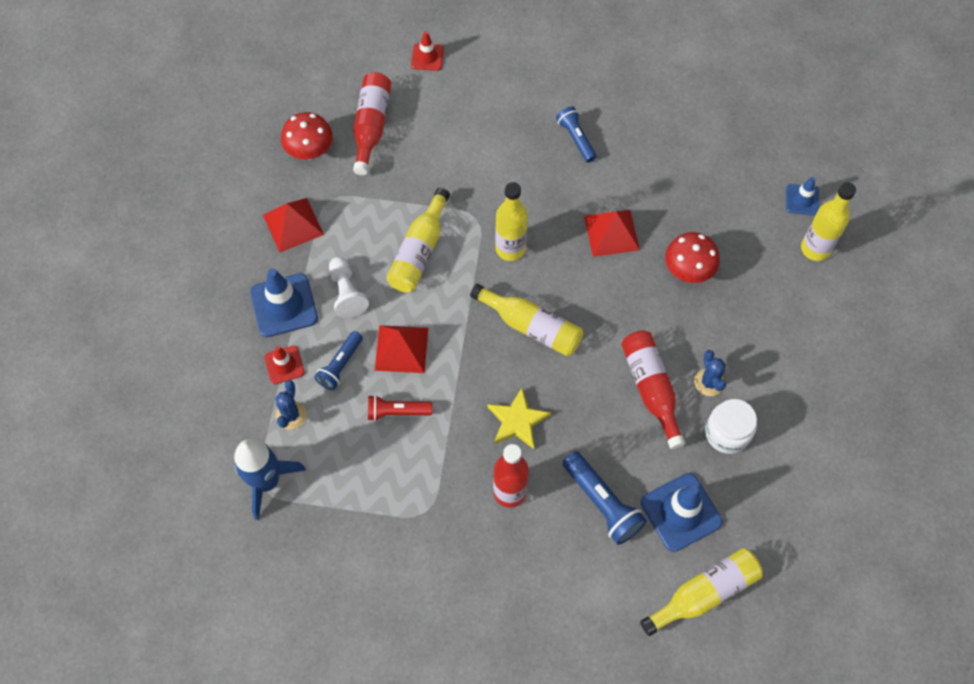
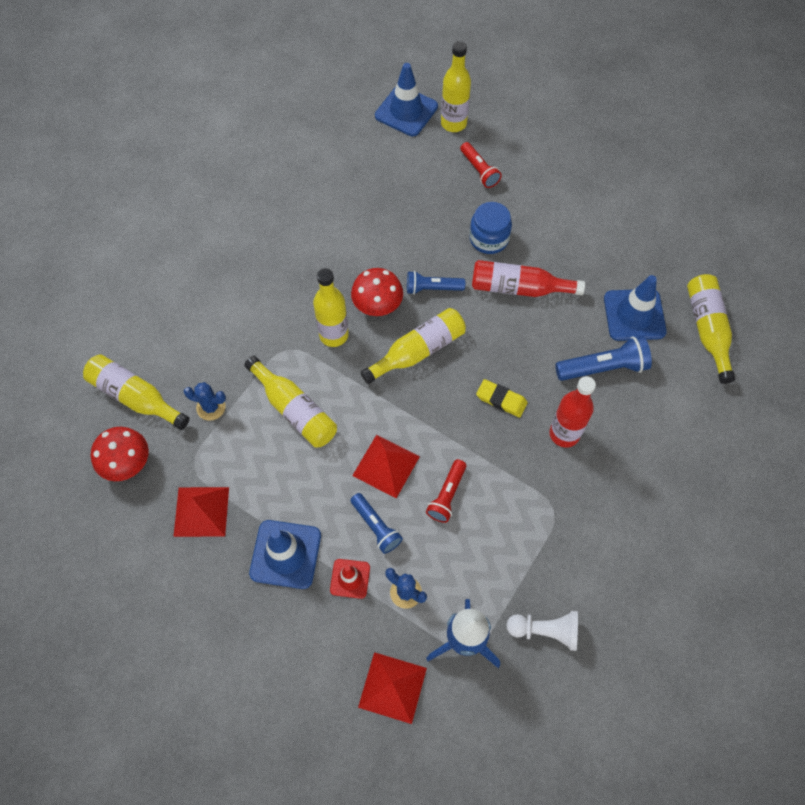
camera: 65 degrees left, 0 degrees up
(347, 293) = (303, 491): white pawn -> white pawn (545, 631)
(371, 126) = (135, 397): red bottle -> yellow bottle
(427, 57) = (90, 318): red traffic cone -> none
(517, 421) = (501, 400): yellow star -> yellow eraser
(576, 138) = (254, 238): blue flashlight -> blue flashlight (432, 288)
(611, 232) = (361, 252): red pyramid -> red pyramid (392, 687)
(688, 270) = (426, 214): red mushroom -> red mushroom (377, 305)
(693, 338) = (489, 238): none -> blue jar
(709, 382) = (532, 245): blue cactus -> blue cactus (211, 407)
(727, 433) = (581, 253): white jar -> none
(771, 296) = (479, 170): none -> red flashlight
(802, 200) = (406, 111): blue traffic cone -> blue traffic cone, size x1.74

